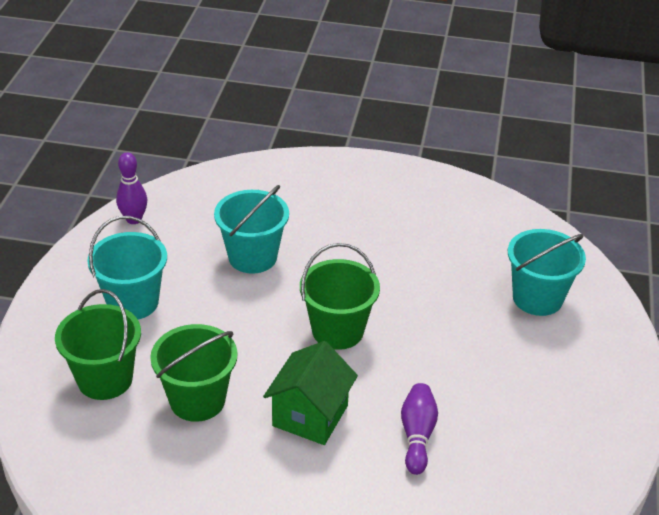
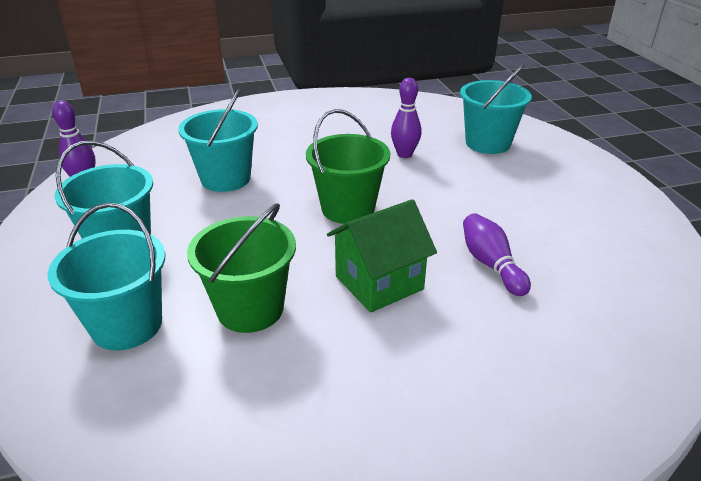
camera: 25 degrees left, 5 degrees down
(105, 379) = (127, 325): green bucket -> turquoise bucket
(310, 416) = (379, 283): green house -> green house turned 60 degrees clockwise
(439, 284) = (404, 154): none -> purple bowling pin

